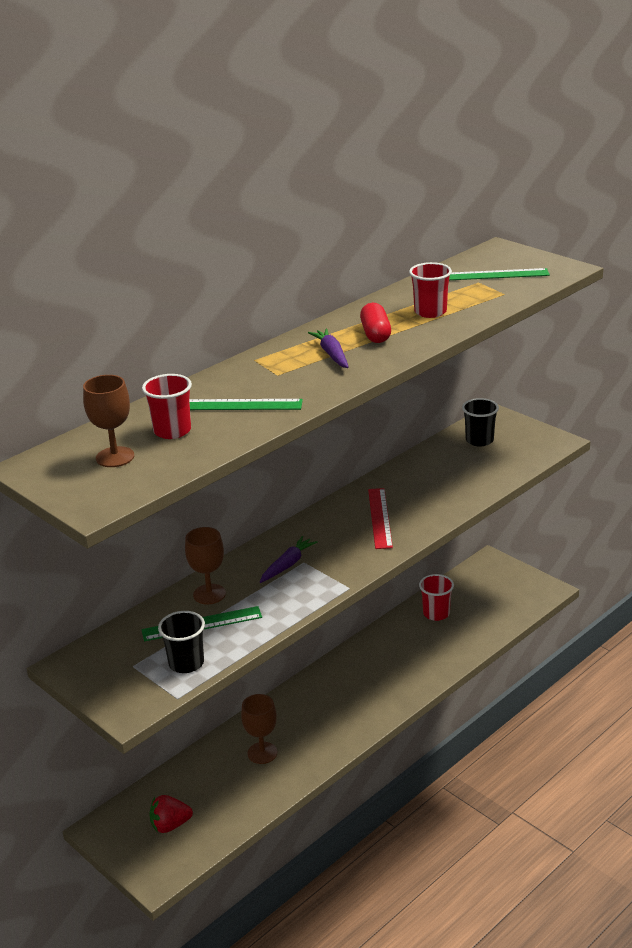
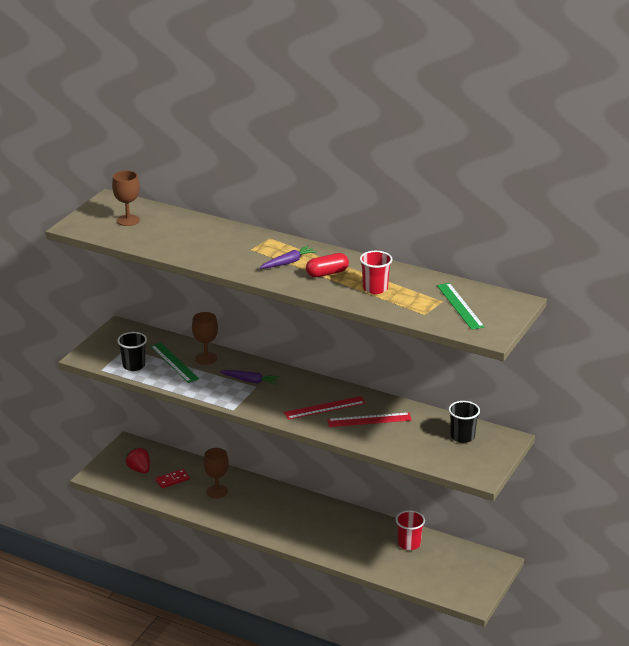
camera: 70 degrees right, 0 degrees up
(172, 431) = (164, 230): red cup -> none
(213, 793) = (172, 480): none -> red domino
(238, 405) = (204, 244): green ruler -> none
(420, 491) = (369, 420): none -> red ruler

